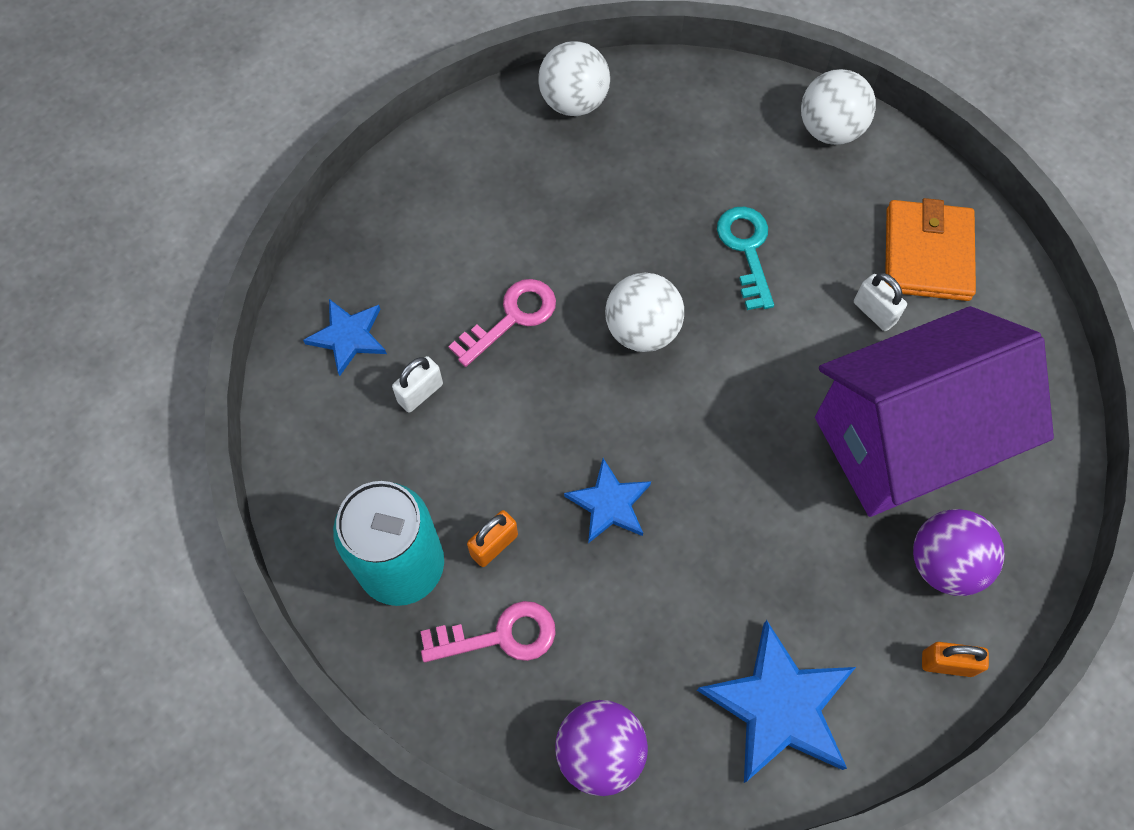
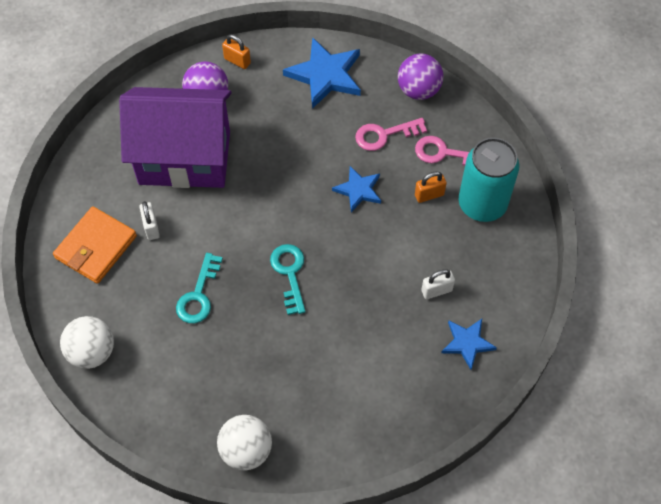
camera: 155 degrees left, 5 degrees down
(512, 317) = (362, 313): pink key -> pink key (384, 135)
(642, 330) = (289, 273): white ball -> turquoise key

